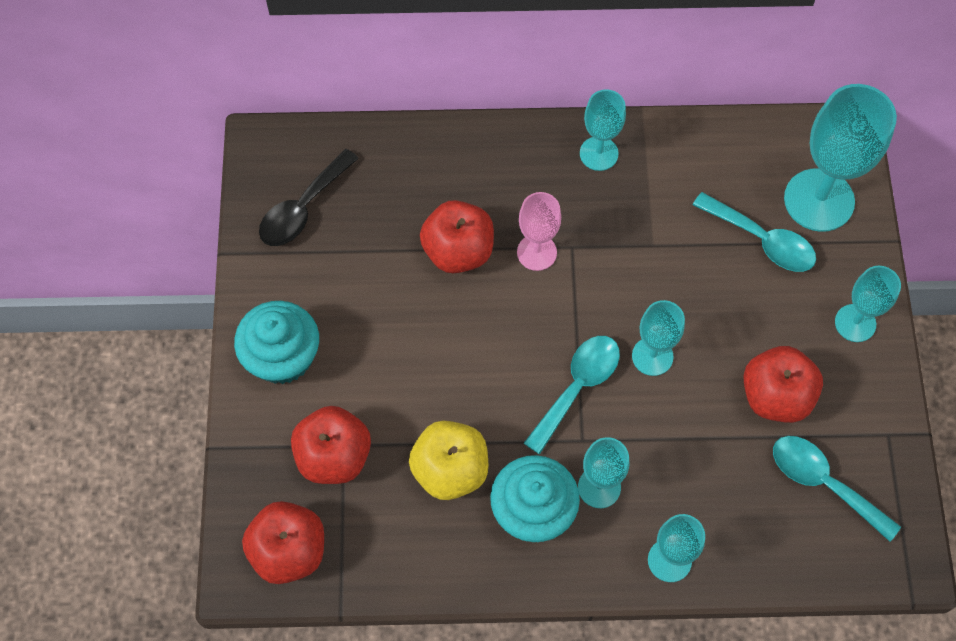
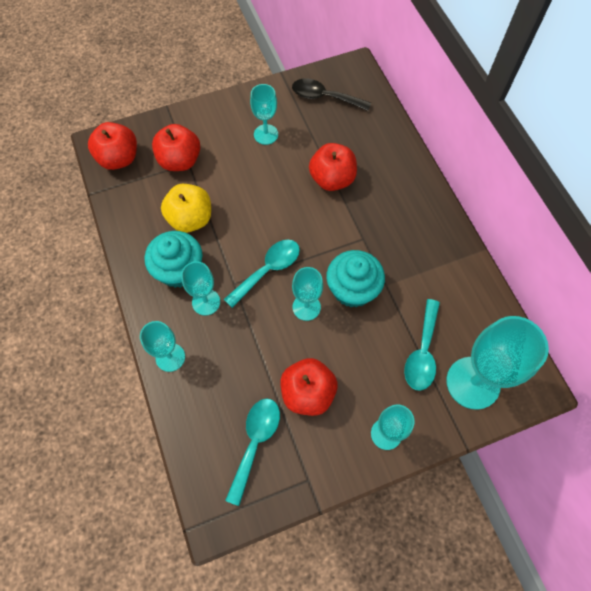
camera: 70 degrees right, 0 degrees up
(282, 357) = (230, 118): turquoise cupcake -> turquoise cupcake (352, 289)
(536, 252) = (350, 220): pink goblet -> none
(577, 387) = (268, 270): turquoise spoon -> turquoise spoon turned 60 degrees counterclockwise
(598, 153) = (437, 234): turquoise goblet -> turquoise goblet (266, 134)

